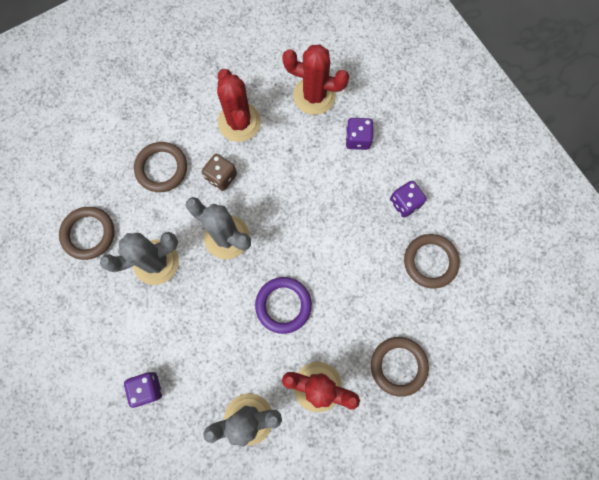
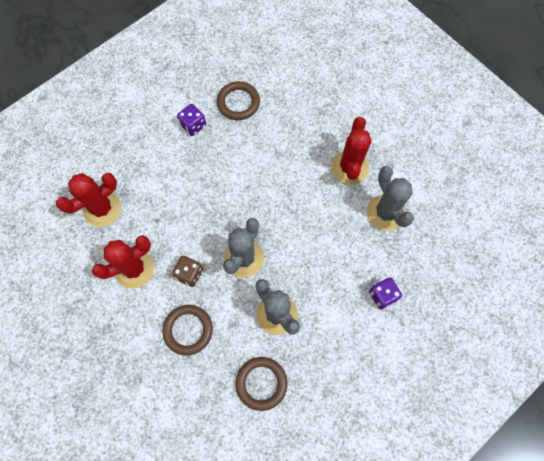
camera: 100 degrees left, 5 degrees down
(283, 305) = (293, 202): purple ring -> none
(314, 96) = (102, 208): red cactus -> red cactus turned 45 degrees clockwise
(357, 139) = (141, 167): purple dice -> none
(398, 366) = (321, 115): brown ring -> none

